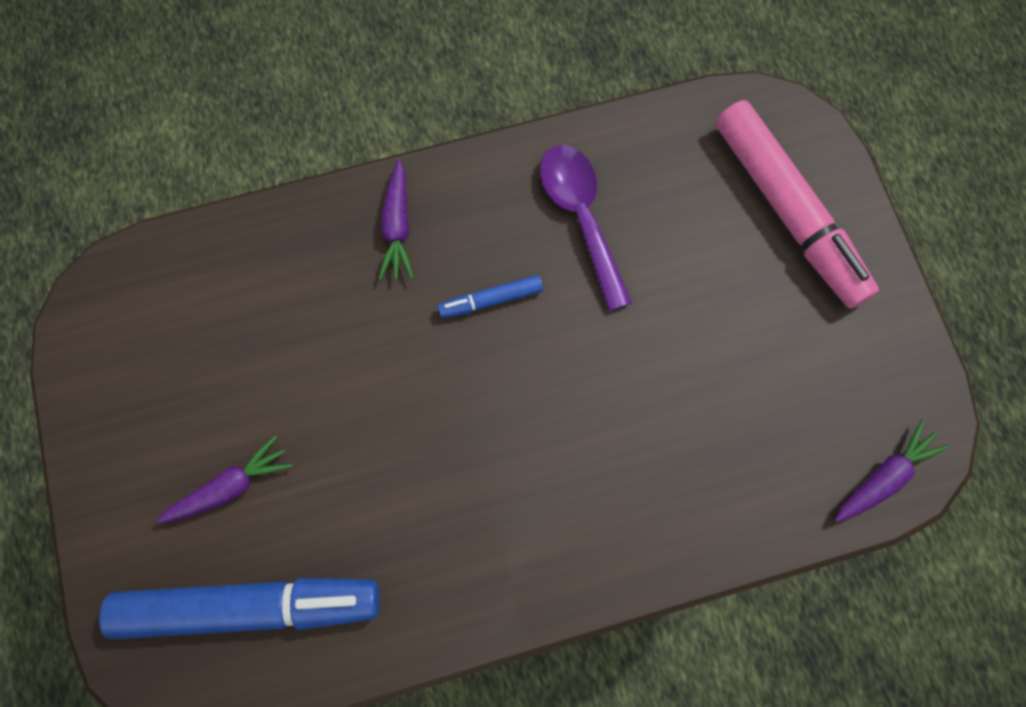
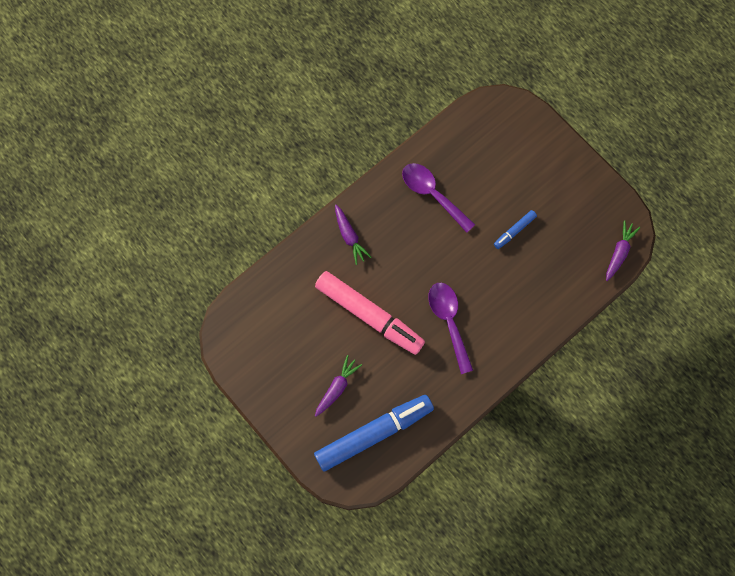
camera: 25 degrees left, 0 degrees up
(490, 300) = (410, 251): blue marker -> blue marker (514, 231)
(496, 459) = (449, 321): none -> purple spoon
(788, 211) = (525, 150): pink marker -> pink marker (369, 315)

